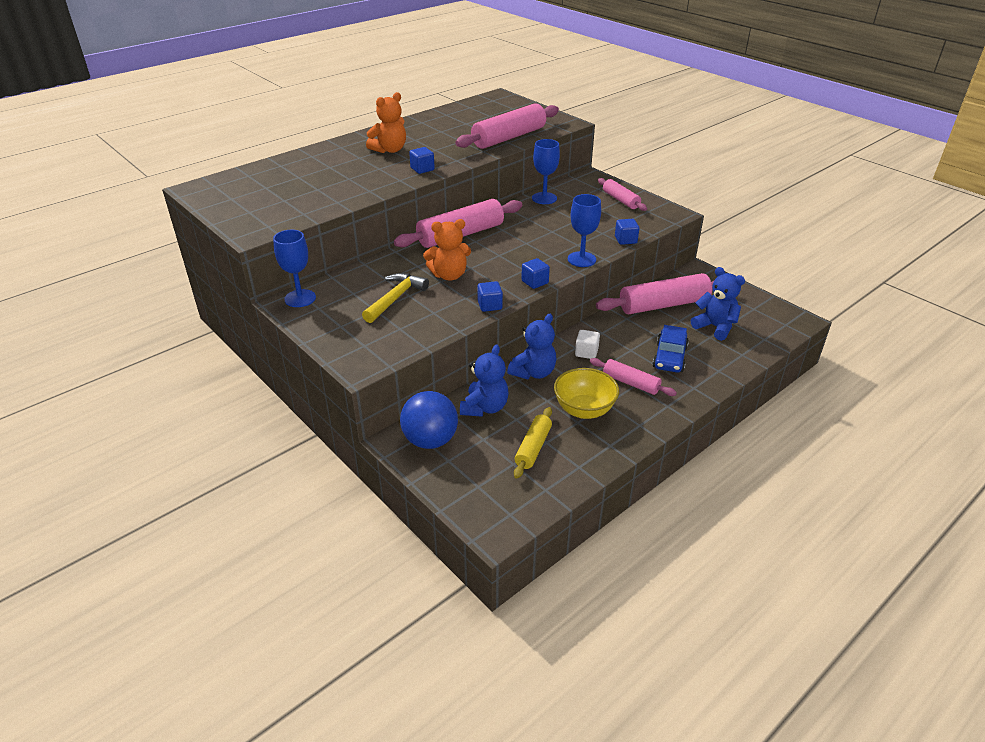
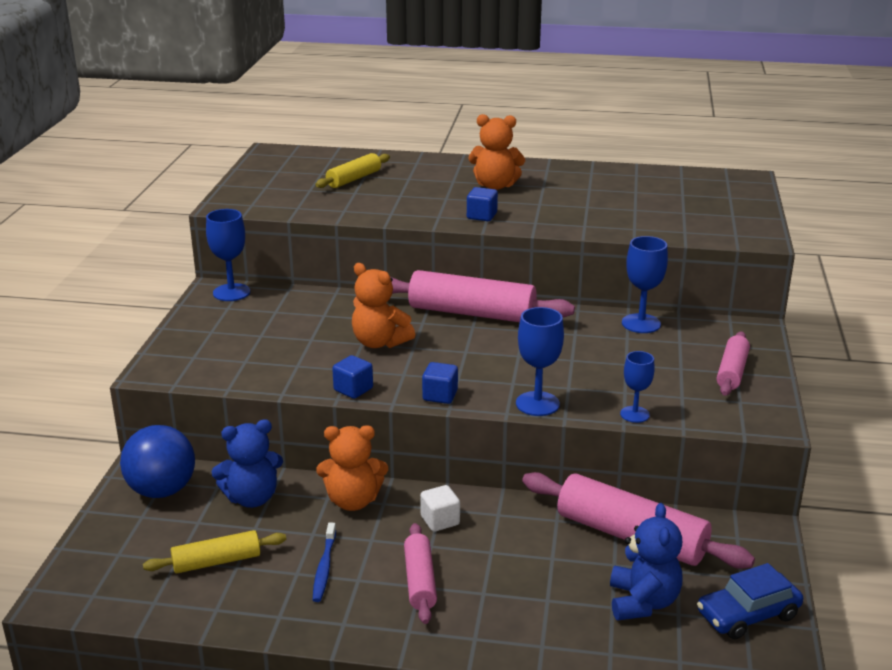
camera: 50 degrees right, 10 degrees down
(296, 181) = (354, 179): none -> yellow rolling pin
(395, 298) = (295, 335): yellow hammer -> none
(509, 137) = (646, 225): pink rolling pin -> none
(533, 372) = (353, 501): blue teddy bear -> orange teddy bear
(584, 410) = (324, 568): yellow bowl -> blue toothbrush
(625, 240) = (634, 414): blue cube -> blue goblet
(669, 357) = (516, 590): blue car -> blue car (748, 615)

